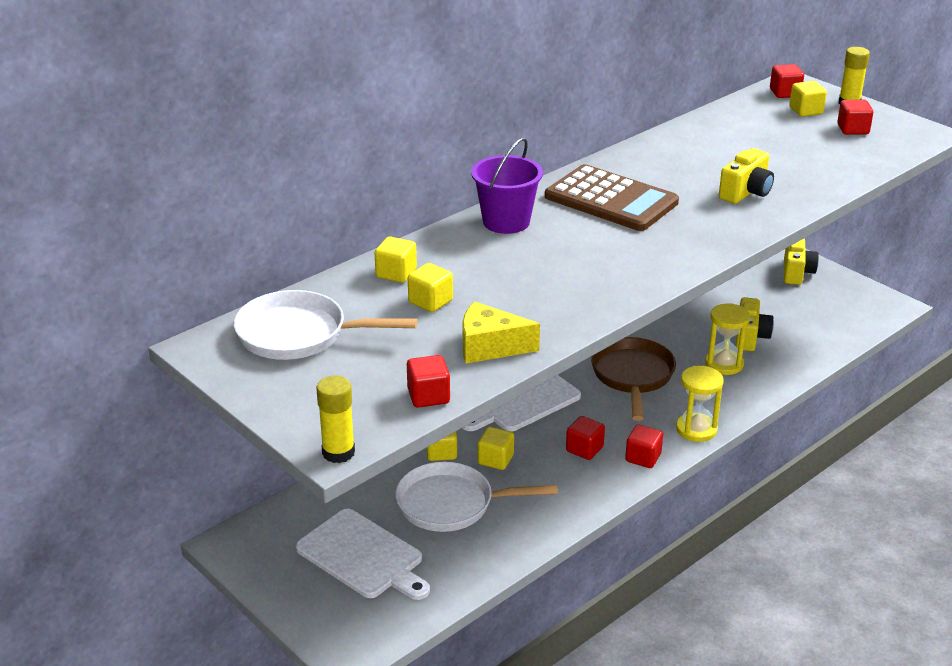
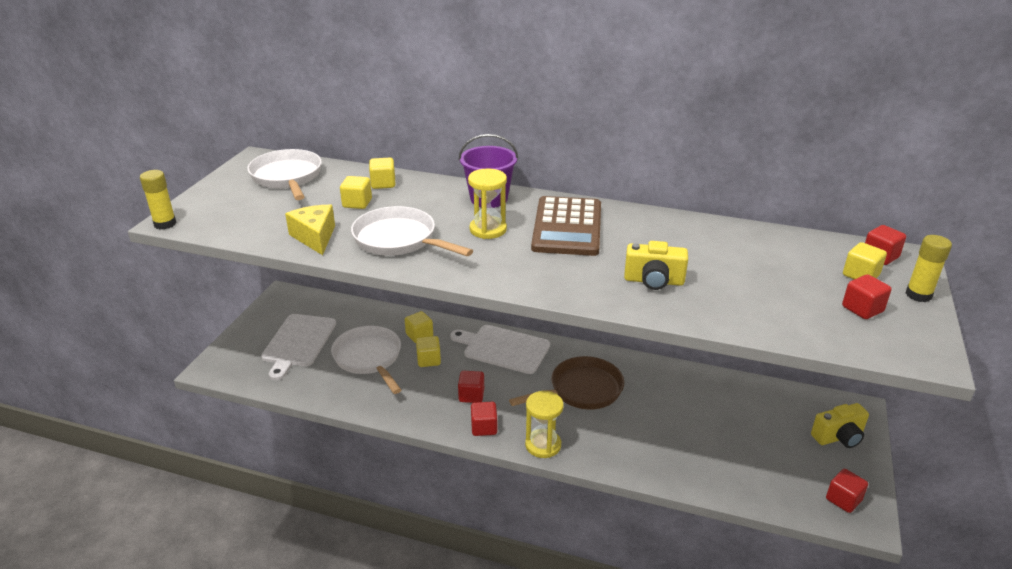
camera: 60 degrees right, 0 degrees up
(428, 396) = (241, 233): red cube -> red cube (843, 500)
(548, 296) = (399, 240): none -> white pan
(724, 364) = (647, 434): yellow hourglass -> yellow hourglass (488, 229)
(750, 337) = (702, 438): yellow camera -> none

